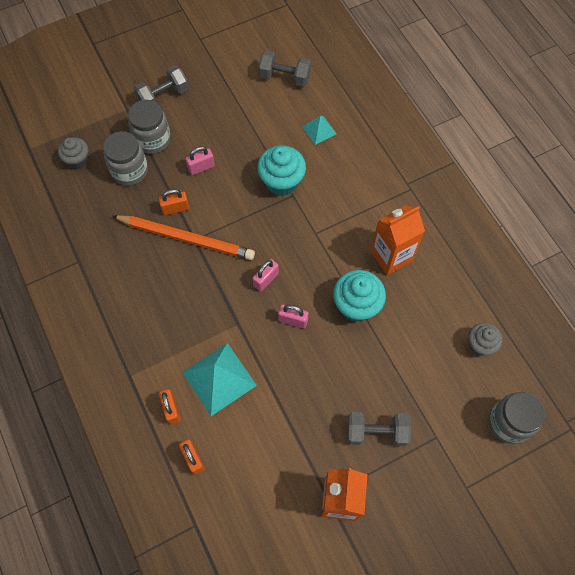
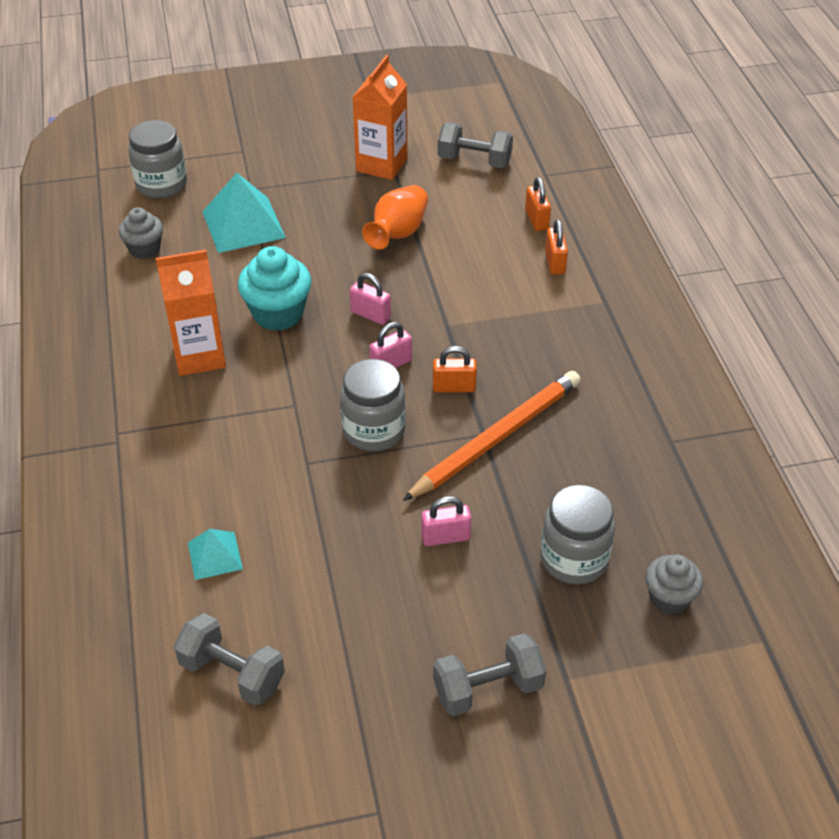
camera: 165 degrees left, 20 degrees down
(153, 139) = (523, 605): grey jar -> grey jar (373, 430)
(175, 208) = (504, 482): orange padlock -> orange padlock (454, 387)
(186, 238) = (496, 438): orange pencil -> orange pencil turned 105 degrees clockwise
(219, 378) = (488, 278): turquoise pyramid -> turquoise pyramid (243, 224)
(281, 182) = (316, 486): turquoise cupcake -> none
(299, 412) = (398, 233): none -> orange vase
(376, 432) = (315, 203): grey dumbbell -> grey dumbbell (474, 161)

